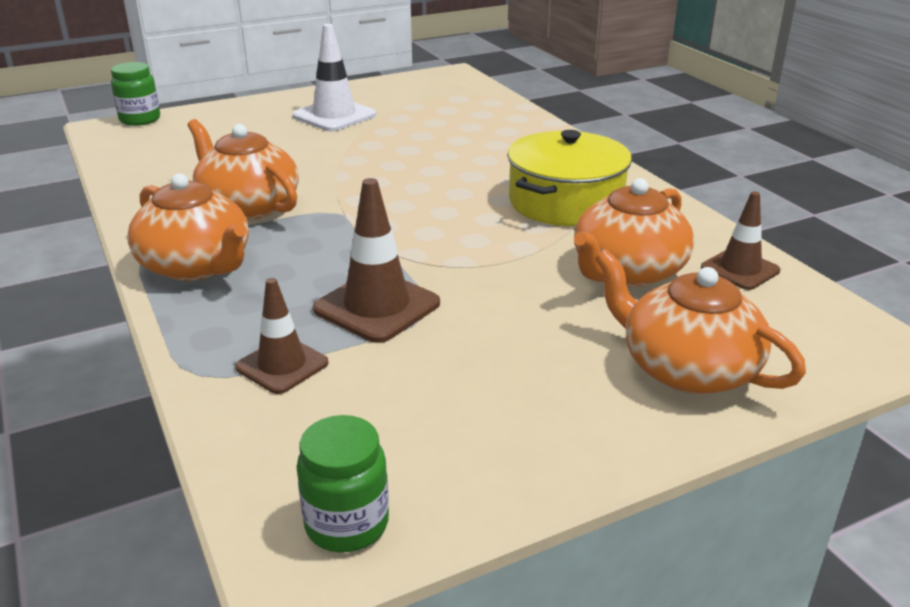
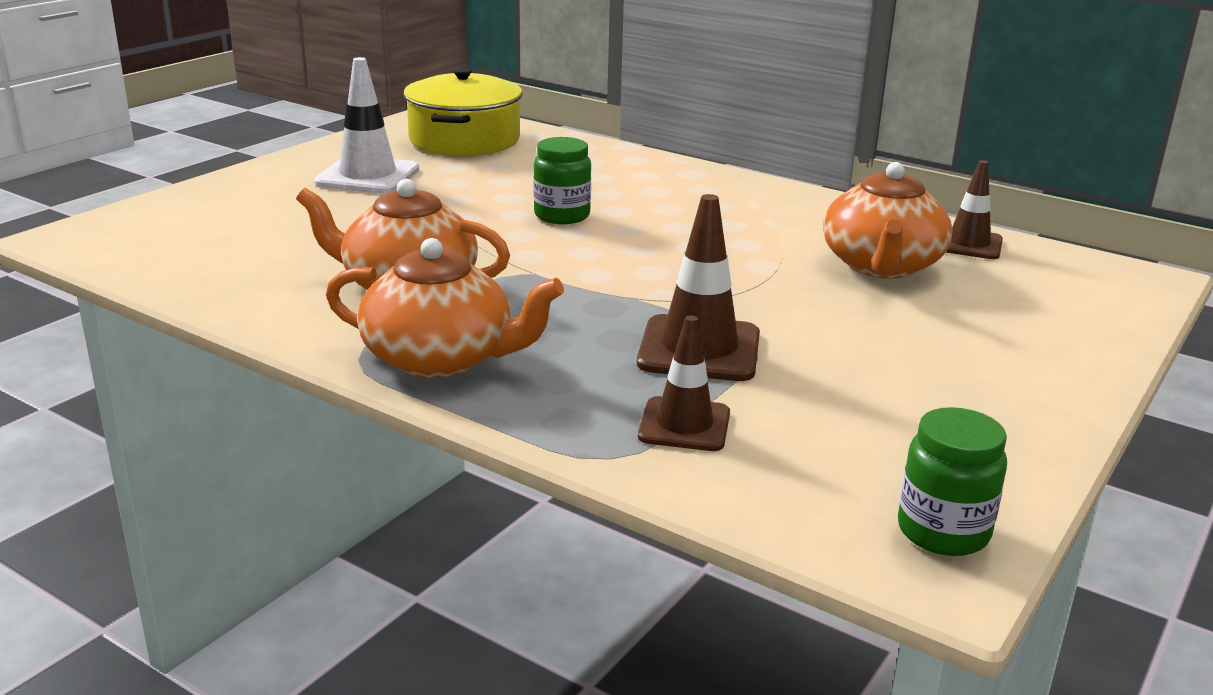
camera: 30 degrees left, 5 degrees down
(140, 119) = (103, 220): green jar -> green jar (562, 216)
(565, 202) = (743, 218): yellow pot -> yellow pot (464, 140)
(686, 369) = (1034, 331): orange teapot -> none

